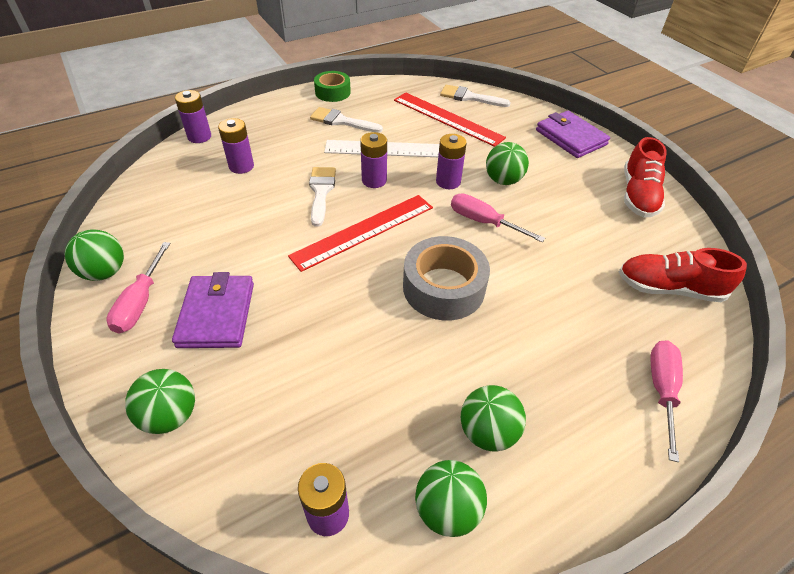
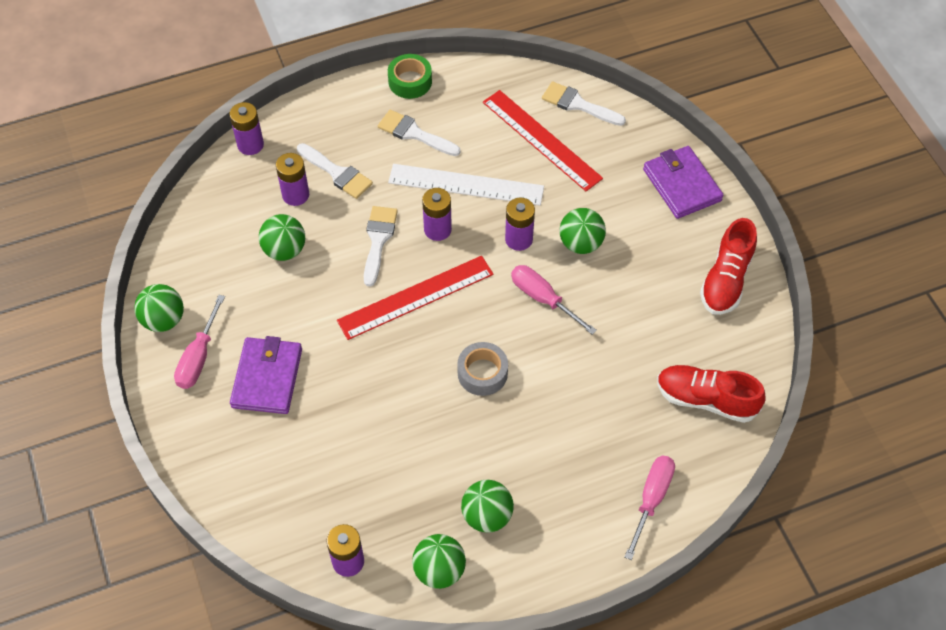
camera: 10 degrees right, 10 degrees up
(170, 416) = (229, 469): green ball -> green ball (284, 250)
(278, 149) = (337, 173): none -> white brush
(443, 287) = (482, 373): grey tape -> grey tape, size x0.63

